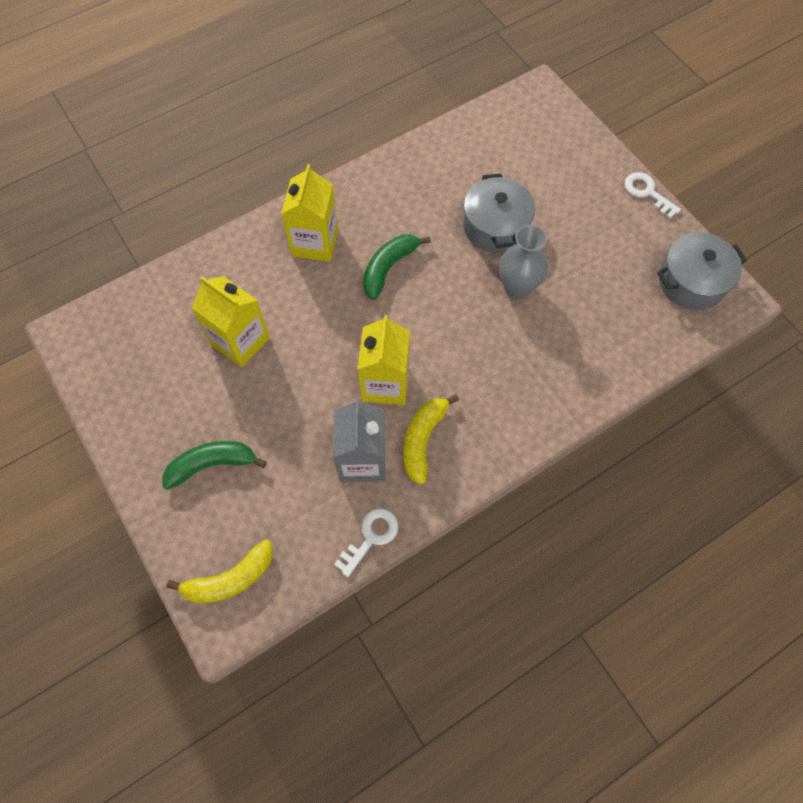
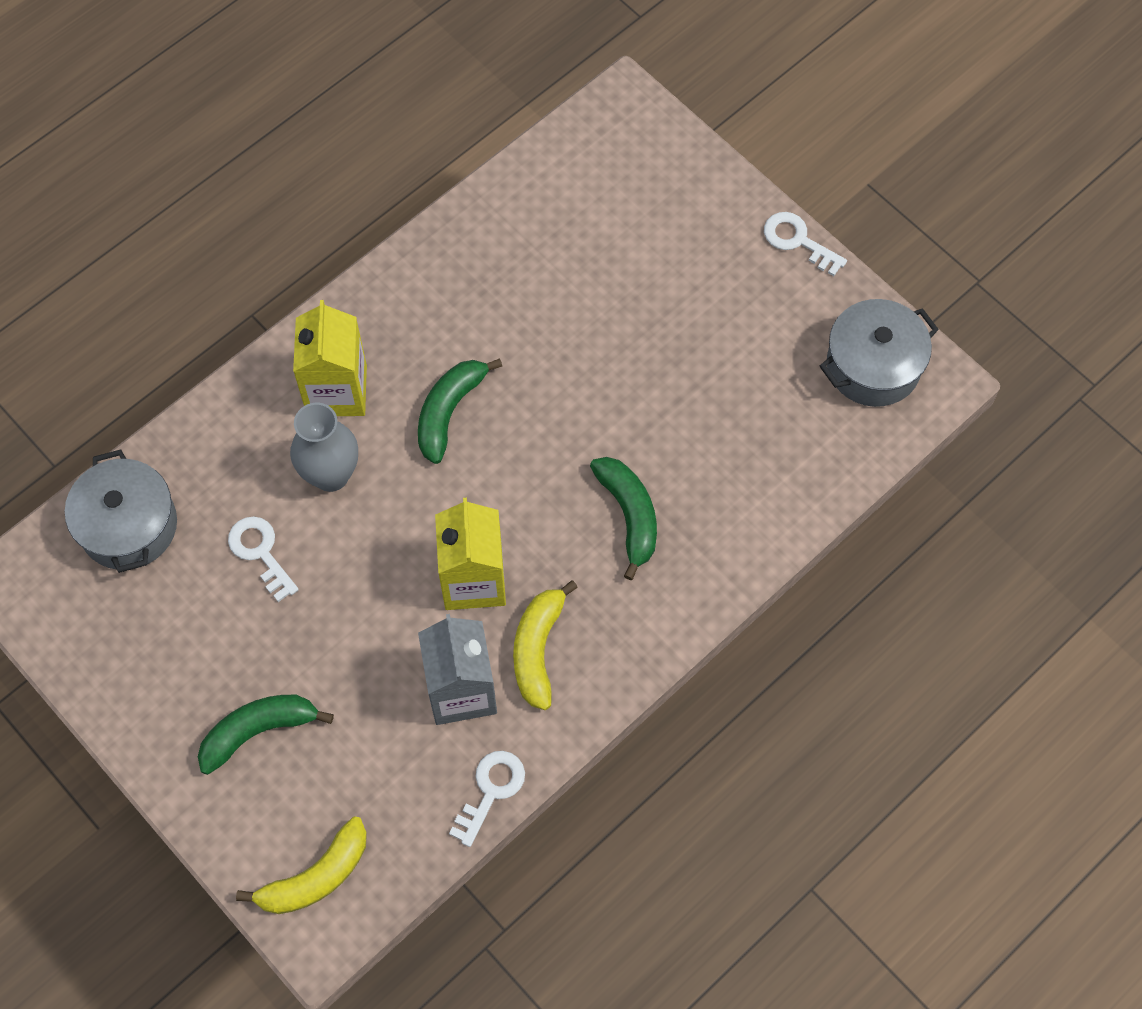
camera: 10 degrees left, 0 degrees up
(240, 341) = (260, 552): yellow carton -> white key
(495, 226) = (590, 326): grey pot -> grey pot (128, 525)
(503, 357) = (629, 515): none -> green banana
(517, 288) = (634, 413): grey vase -> grey vase (331, 475)

